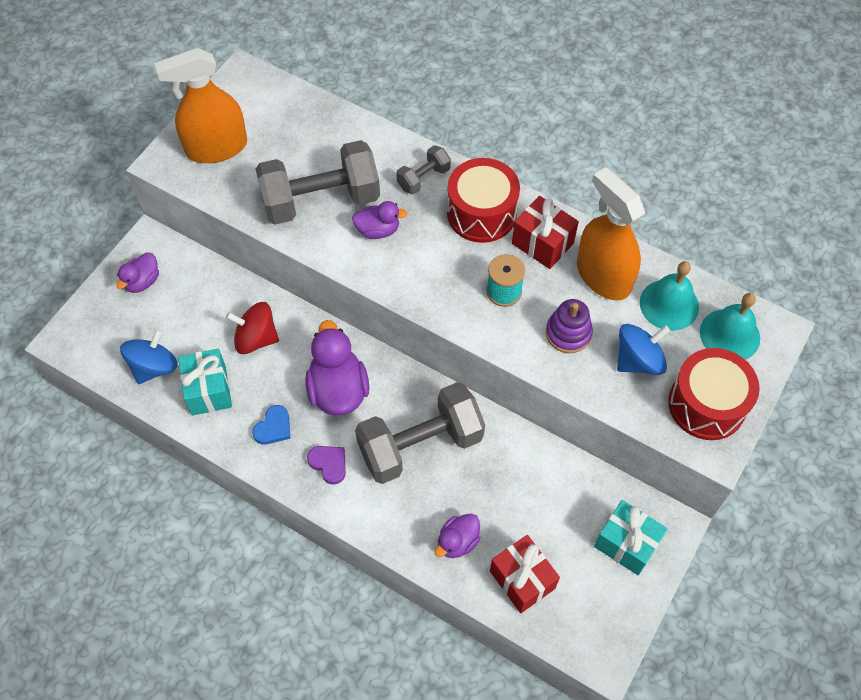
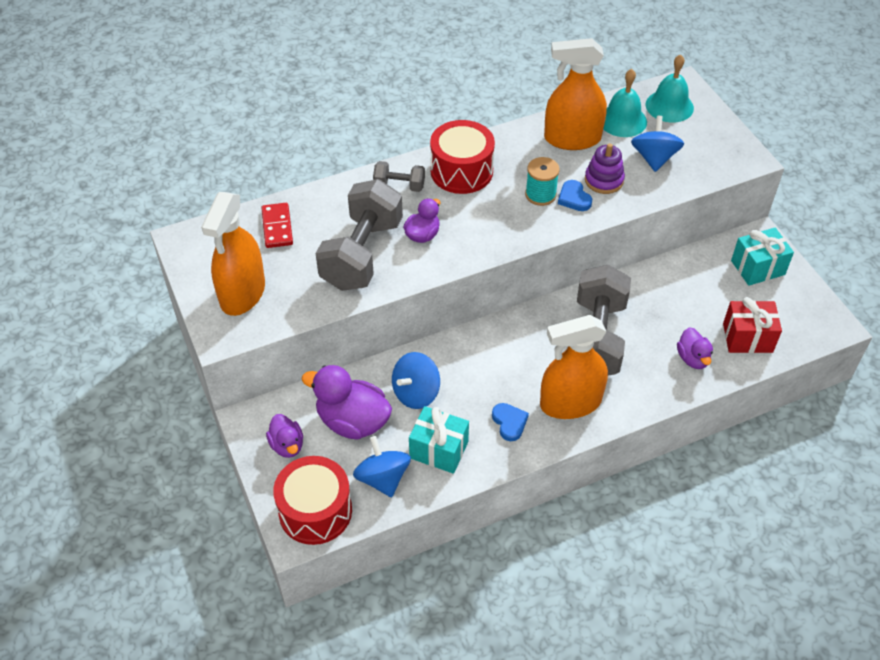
camera: 55 degrees left, 10 degrees down
(256, 338) = (416, 393): red spinning top -> blue spinning top
(305, 124) = (277, 227): none -> red domino
(329, 464) = (570, 403): purple heart -> orange spray bottle
(338, 390) = (508, 363): purple duck -> purple duck (352, 421)
(423, 178) = (399, 186): grey dumbbell -> grey dumbbell turned 75 degrees counterclockwise
(522, 321) = (574, 198): none -> blue heart
(542, 243) = (517, 154): red gift -> none
(706, 404) = (713, 145): red drum -> red drum (315, 511)

